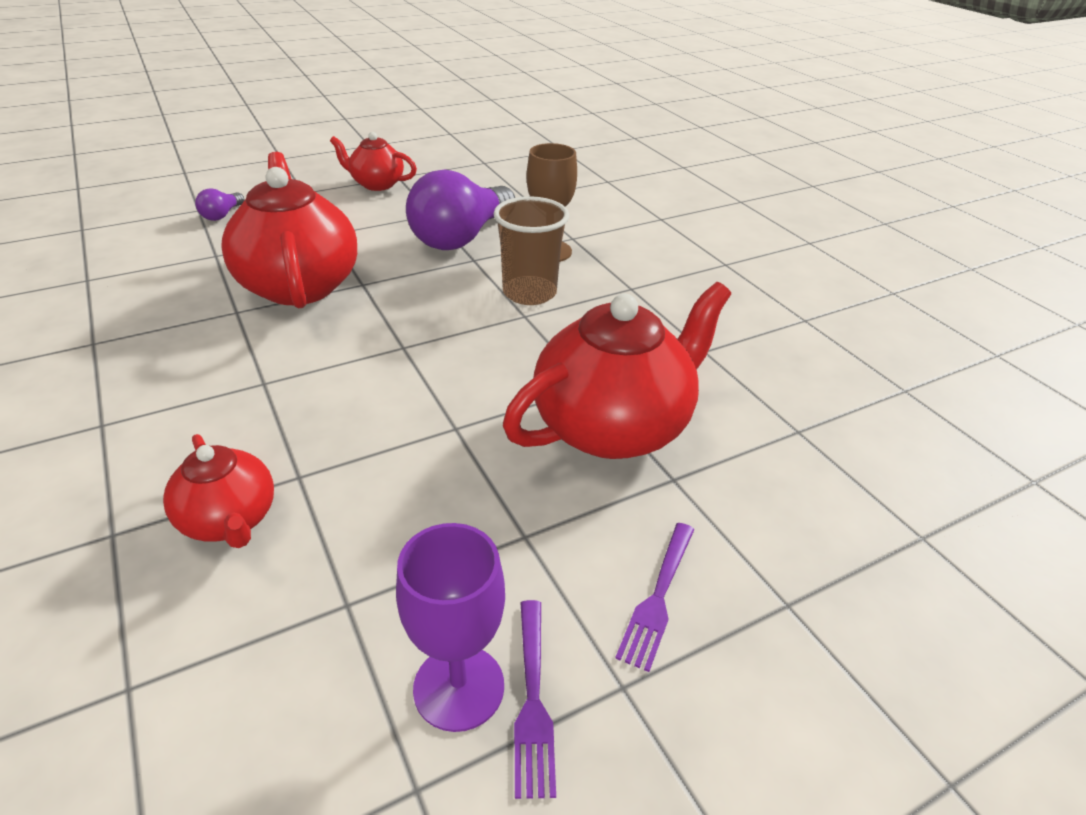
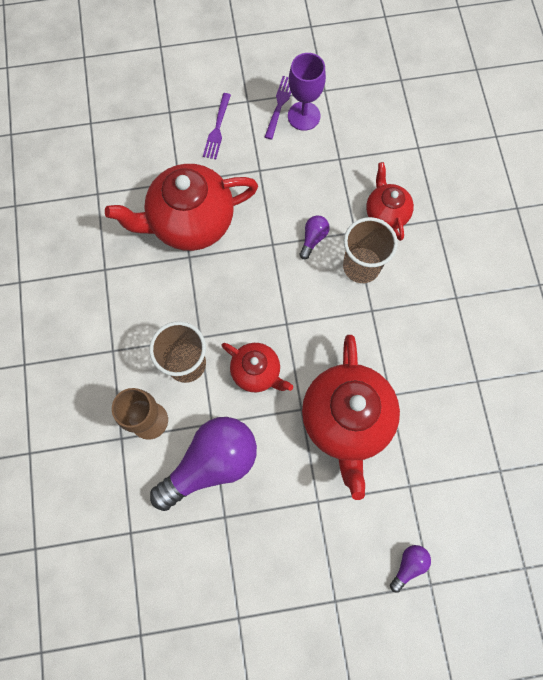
camera: 160 degrees left, 35 degrees up
(283, 430) = (361, 266): none -> brown cup
(376, 184) = (262, 602): red teapot -> red teapot (256, 372)
(381, 450) = (313, 238): none -> purple light bulb
(658, 596) = (217, 128): purple fork -> purple fork turned 150 degrees clockwise

